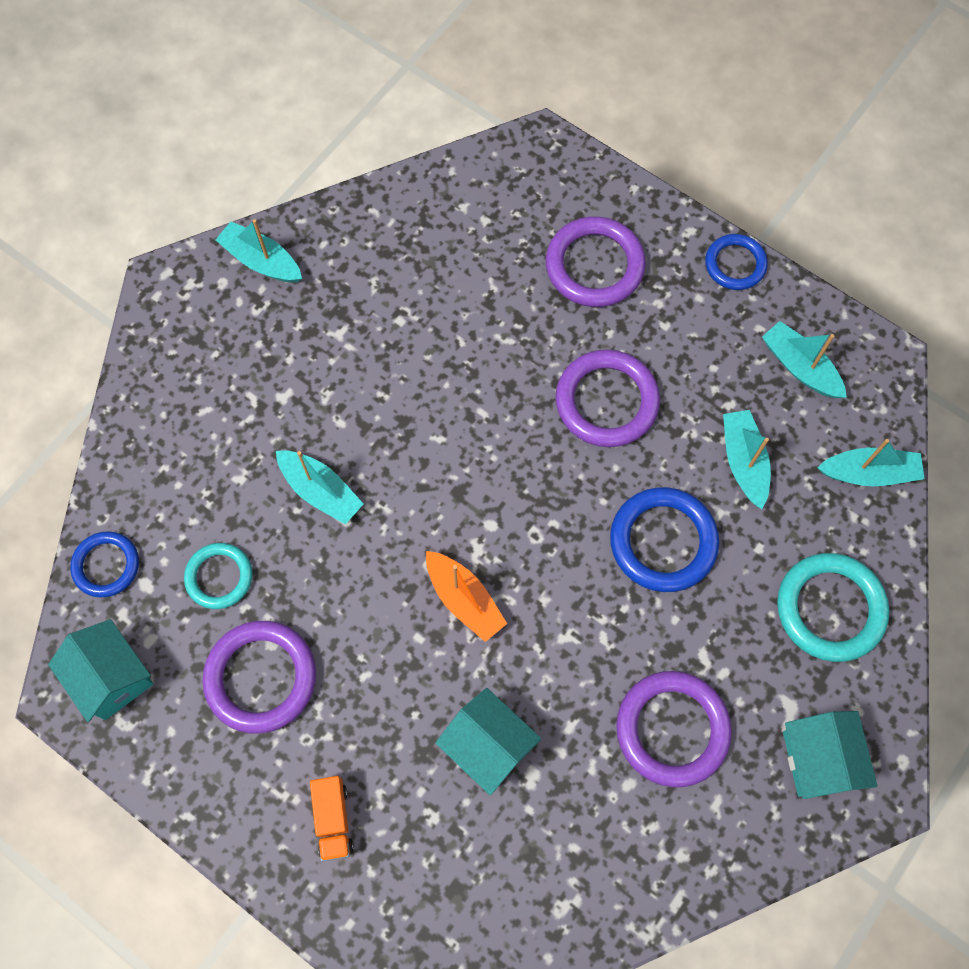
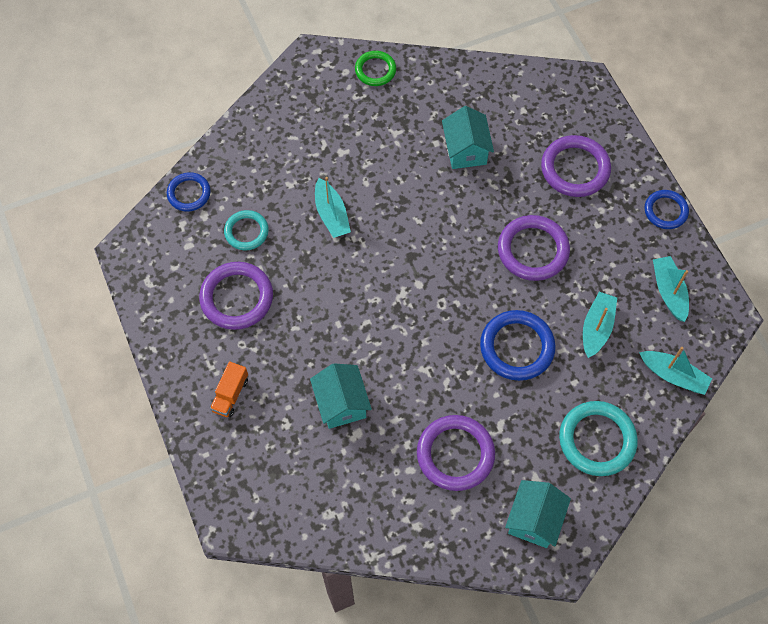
camera: 30 degrees right, 5 degrees down
(112, 677) = (157, 254): turquoise house -> turquoise house (465, 150)
(261, 261) = (375, 70): turquoise boat -> green ring
(464, 599) = (377, 317): orange boat -> none

